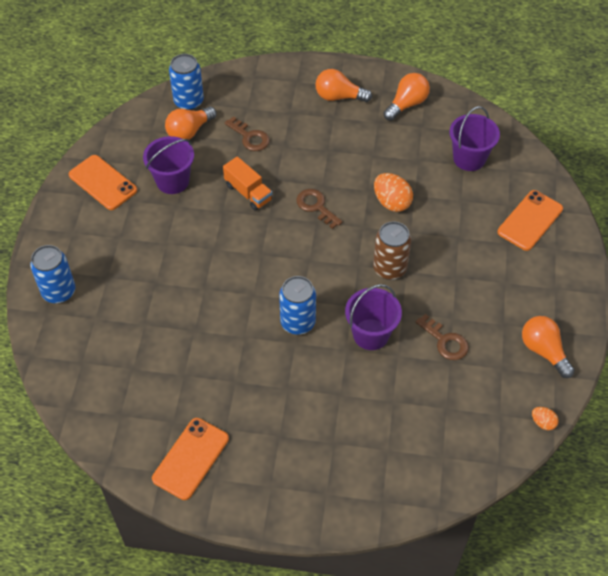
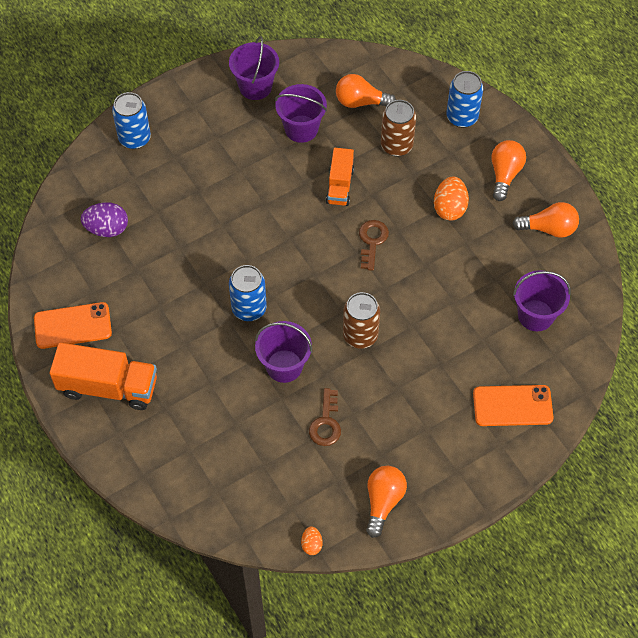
camera: 50 degrees right, 5 degrees up
(103, 183) = (255, 87): orange phone -> purple bucket
(123, 369) = (107, 229): none -> purple egg
(188, 101) = (390, 78): blue can -> blue can (462, 117)
(250, 137) = (396, 146): brown key -> brown can
(275, 471) = (108, 387): none -> orange truck
(339, 97) = (505, 174): orange light bulb -> orange light bulb turned 45 degrees clockwise
(391, 202) = (429, 291): orange egg -> orange egg (449, 208)

